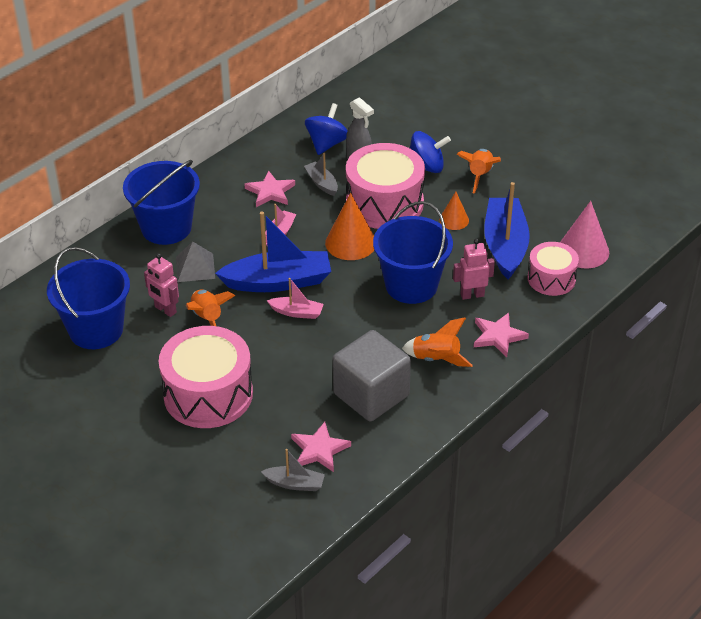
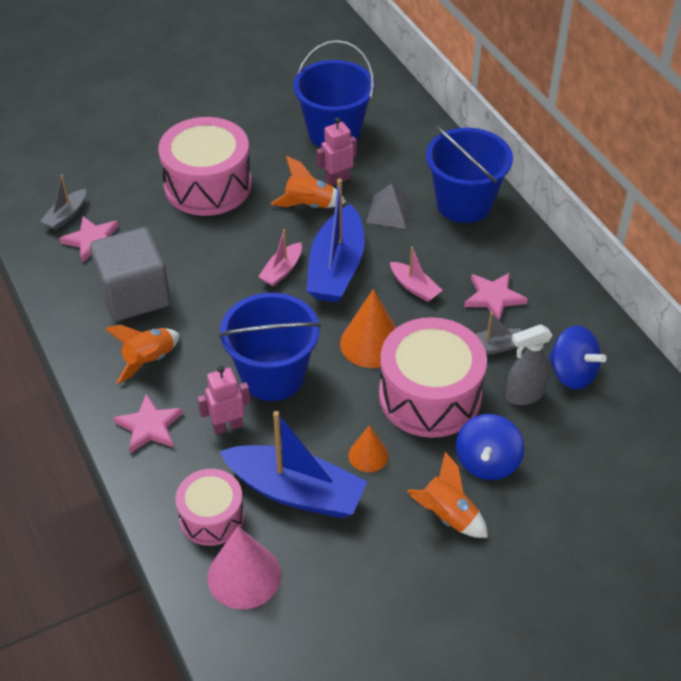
camera: 110 degrees right, 5 degrees up
(472, 295) = (227, 426): pink robot -> pink robot turned 120 degrees counterclockwise

